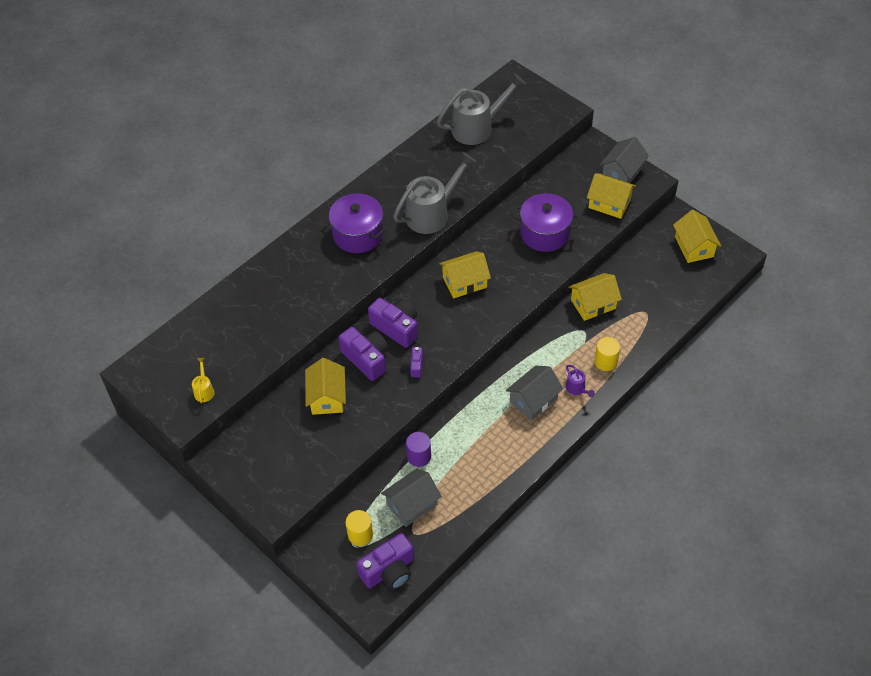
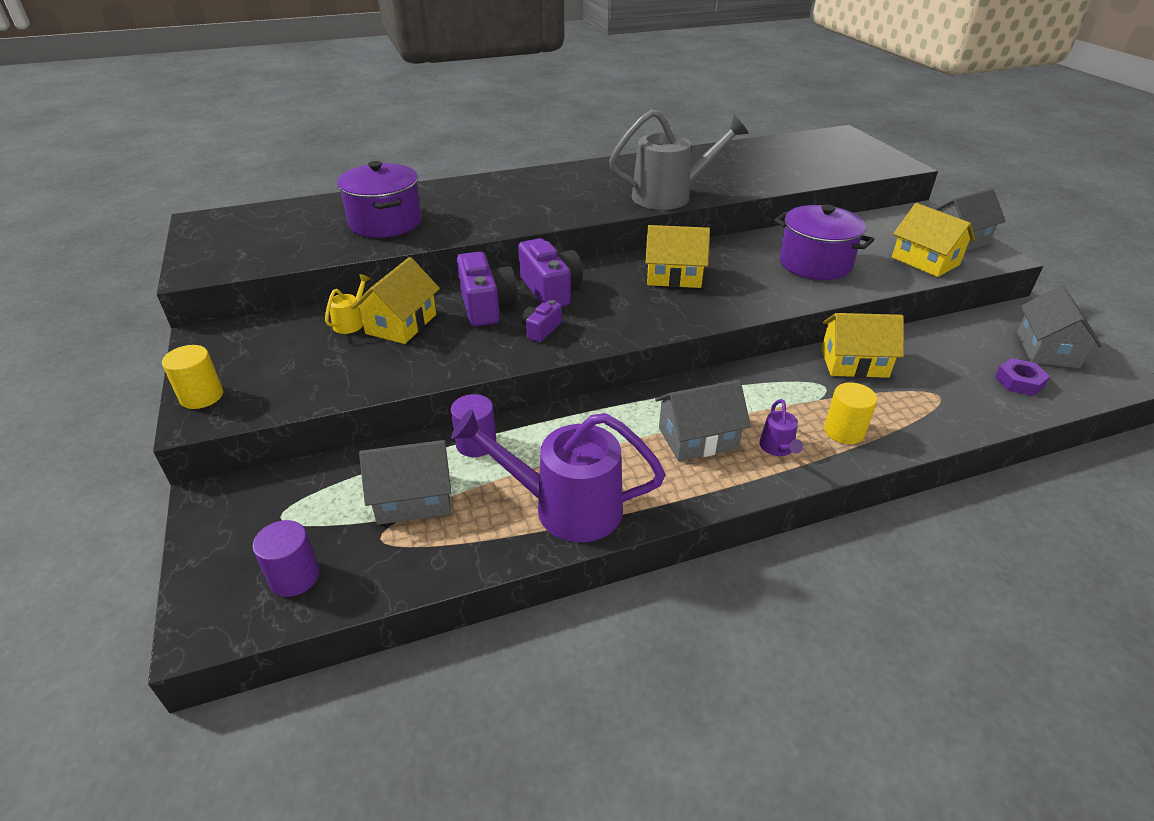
camera: 25 degrees right, 15 degrees down
(204, 390) = (252, 255): yellow watering can -> yellow watering can (351, 322)
(358, 234) = (565, 191): purple pot -> purple pot (385, 222)
(360, 534) = (305, 507): yellow cylinder -> yellow cylinder (201, 396)
(389, 571) = (294, 577): purple camera -> purple cylinder
(478, 127) = (776, 154): grey watering can -> none
(490, 474) = (564, 507): none -> purple watering can
(684, 282) = (1019, 382): none -> purple nut
(694, 247) = (1047, 349): yellow house -> grey house

